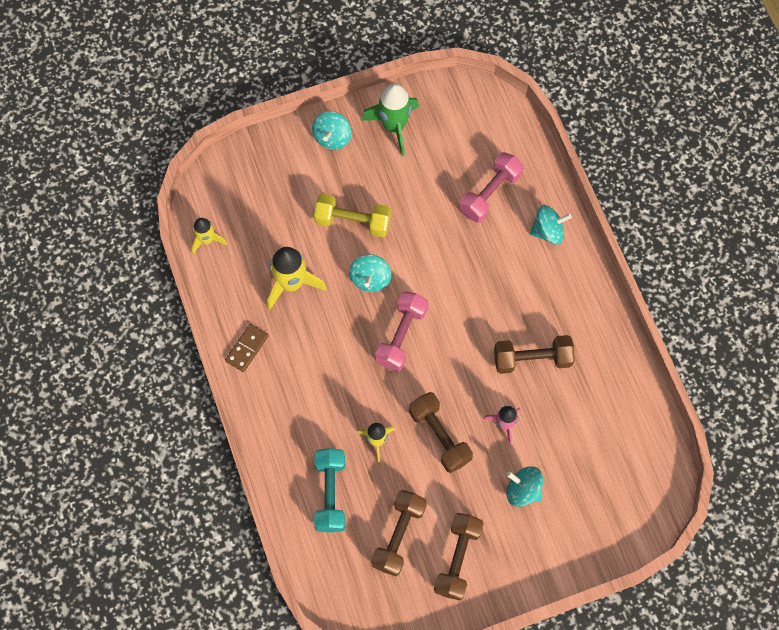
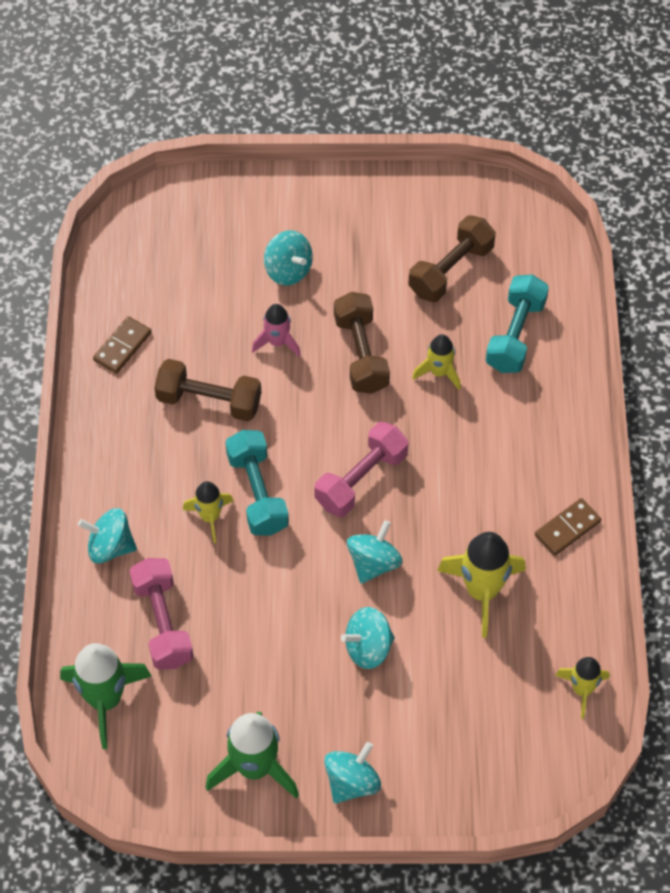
camera: 160 degrees left, 10 degrees down
(353, 221) = (368, 648): yellow dumbbell -> turquoise spinning top
(457, 559) = (393, 229): brown dumbbell -> none
(468, 302) = (257, 493): none -> turquoise dumbbell
(490, 194) = (162, 623): pink dumbbell -> pink dumbbell turned 75 degrees counterclockwise
(492, 274) = (210, 517): none -> yellow rocket
(502, 136) = (105, 700): none -> green rocket
(614, 381) = (122, 346): none -> brown domino

